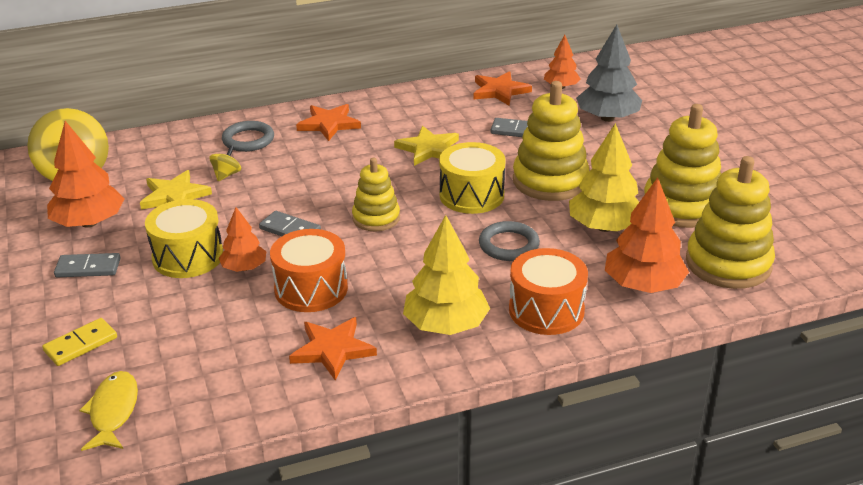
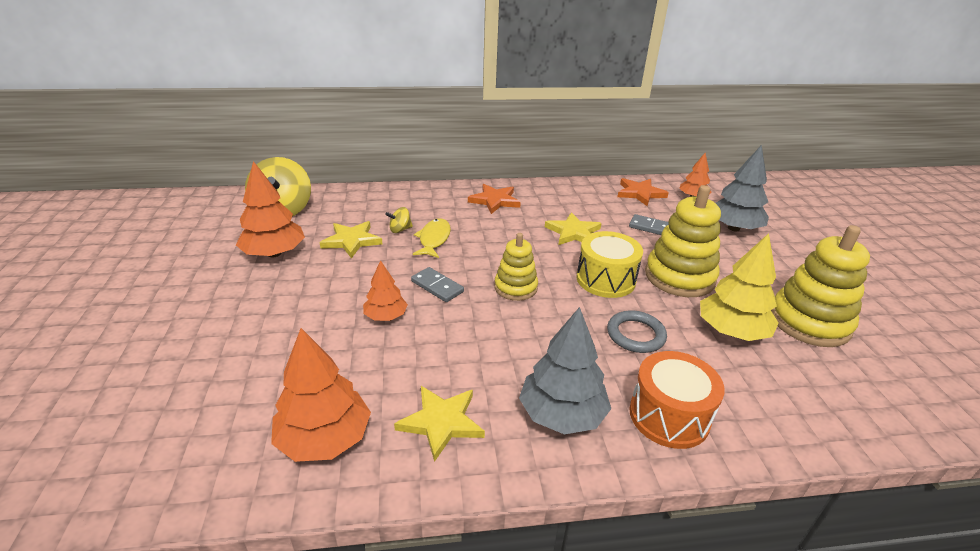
camera: 10 degrees right, 0 degrees up
(81, 344) = (211, 369): yellow domino -> none
(88, 268) = (254, 293): grey domino -> none
(113, 411) = (203, 454): yellow fish -> yellow fish (434, 239)
(188, 256) = (341, 297): yellow drum -> none
(226, 175) = (400, 230): yellow spinning top -> yellow spinning top turned 150 degrees counterclockwise
(248, 140) = (427, 204): grey ring -> none
(311, 289) = (439, 349): orange drum -> none
(332, 350) = (441, 422): orange star -> yellow star
(446, 325) = (562, 414): yellow tree -> grey tree
(643, 285) = (774, 405): orange tree -> orange tree (325, 439)
(728, 263) = (866, 395): yellow stacking toy -> none

